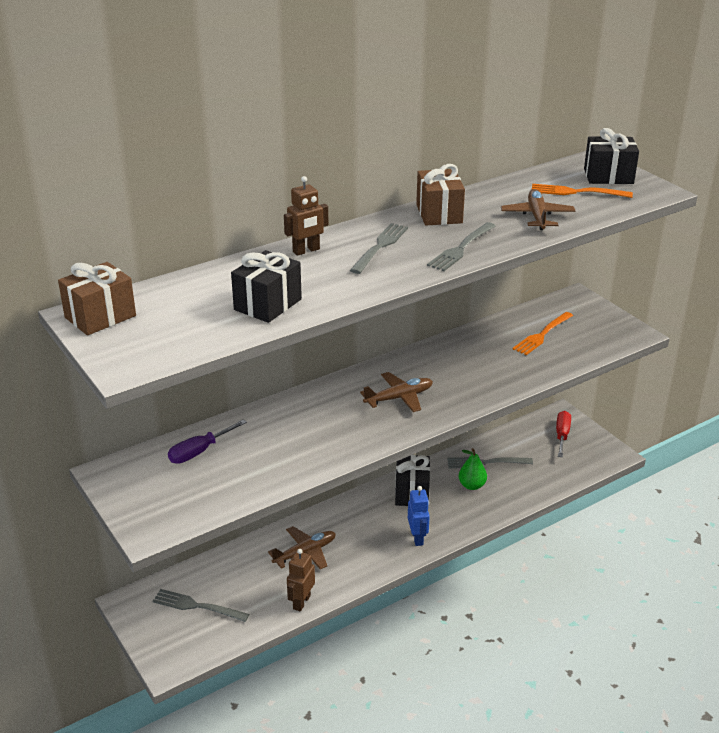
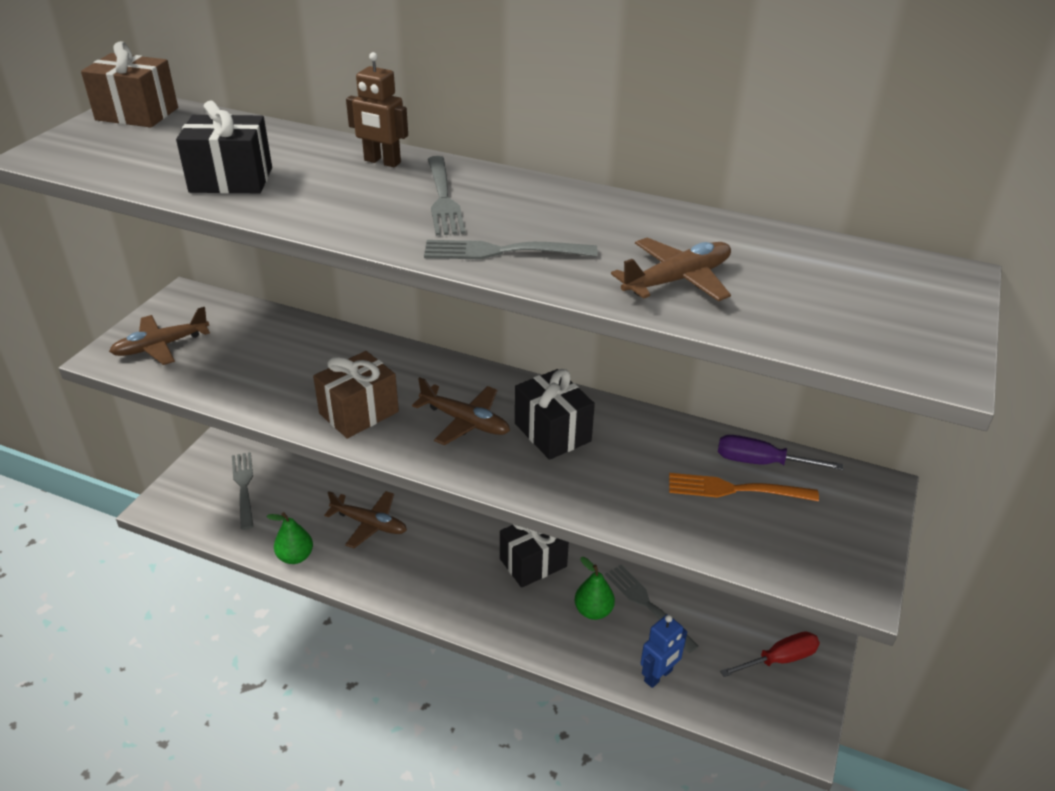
camera: 55 degrees right, 5 degrees up
(166, 501) = (161, 346): none -> brown plane
(200, 451) = (255, 331): purple screwdriver -> purple screwdriver (762, 462)
(301, 602) = (295, 556): brown robot -> green pear
(380, 246) = (443, 199): grey fork -> grey fork turned 90 degrees clockwise
(417, 538) = (461, 603): blue robot -> blue robot (658, 676)
(439, 214) = (583, 209): brown gift -> brown gift (359, 413)
(576, 192) = (808, 290): orange fork -> none
(608, 176) = (911, 303): black gift -> black gift (552, 432)

